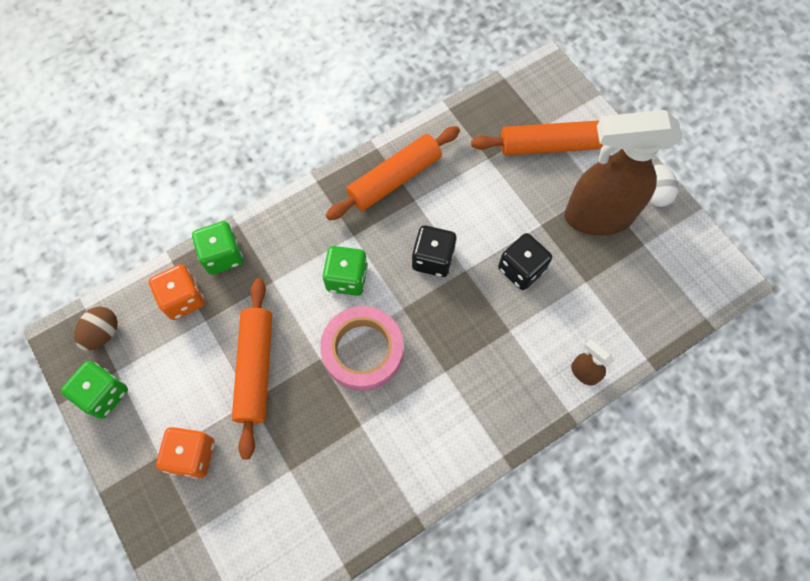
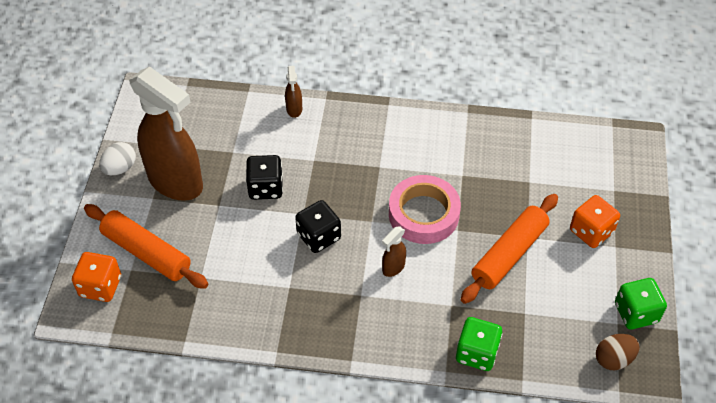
camera: 140 degrees left, 15 degrees down
(183, 299) = (532, 341): orange dice -> orange dice (100, 286)
(347, 278) = (393, 267): green dice -> brown spray bottle
(394, 179) = (288, 315): orange rolling pin -> none

